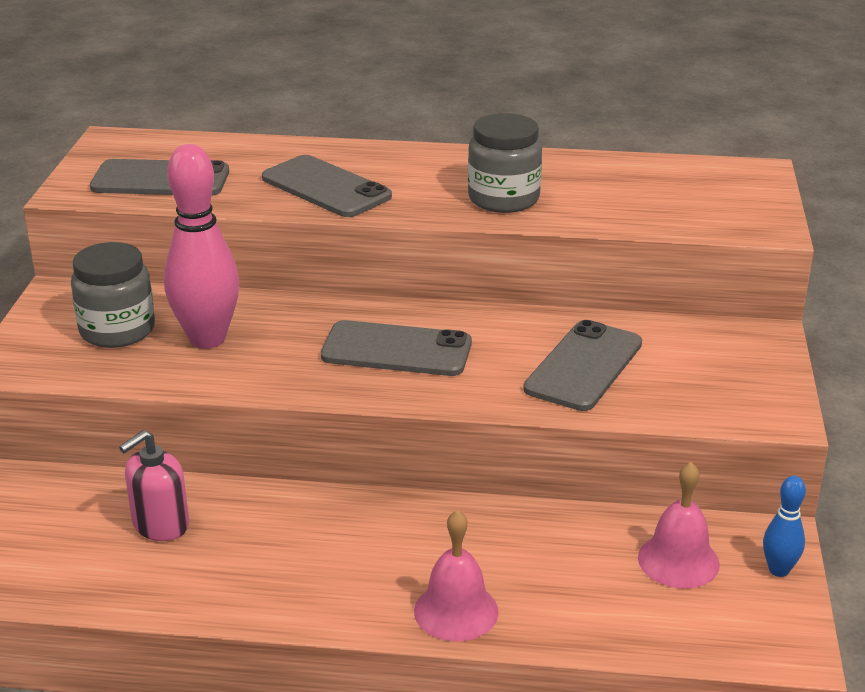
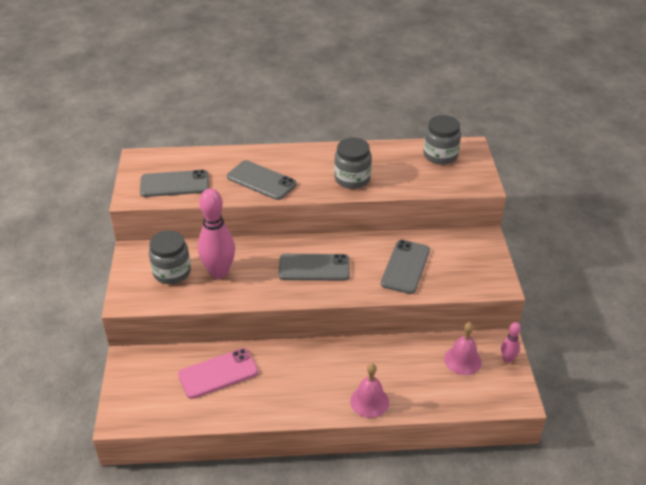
camera: 10 degrees left, 10 degrees up
(160, 524) = (218, 373): pink soap dispenser -> pink phone
(692, 179) = (440, 155): none -> grey jar
(779, 570) = (507, 359): blue bowling pin -> pink bowling pin

